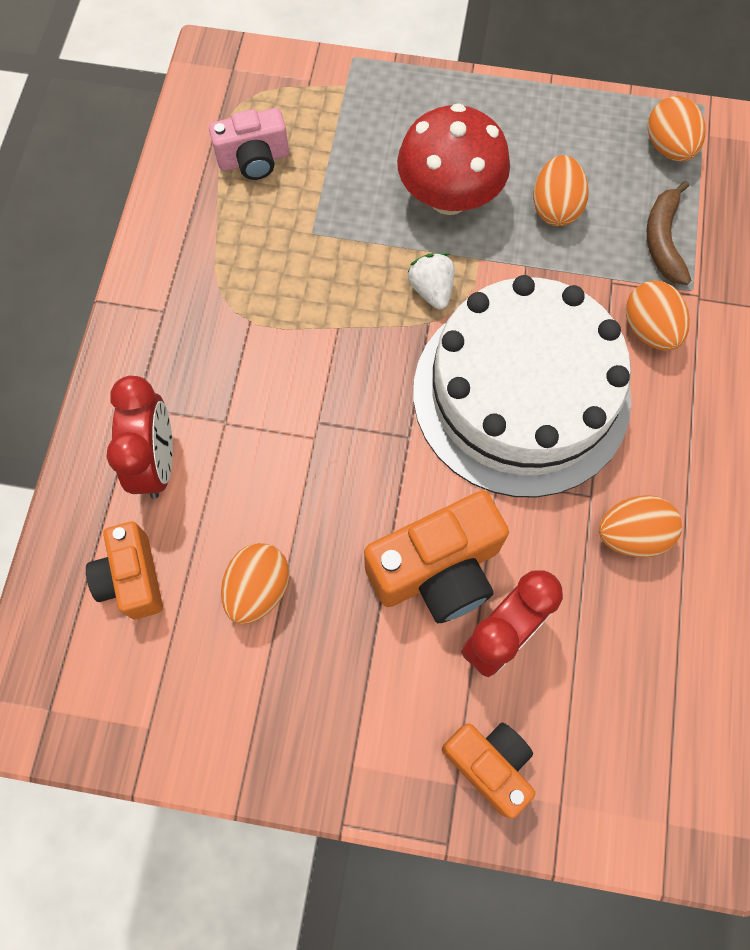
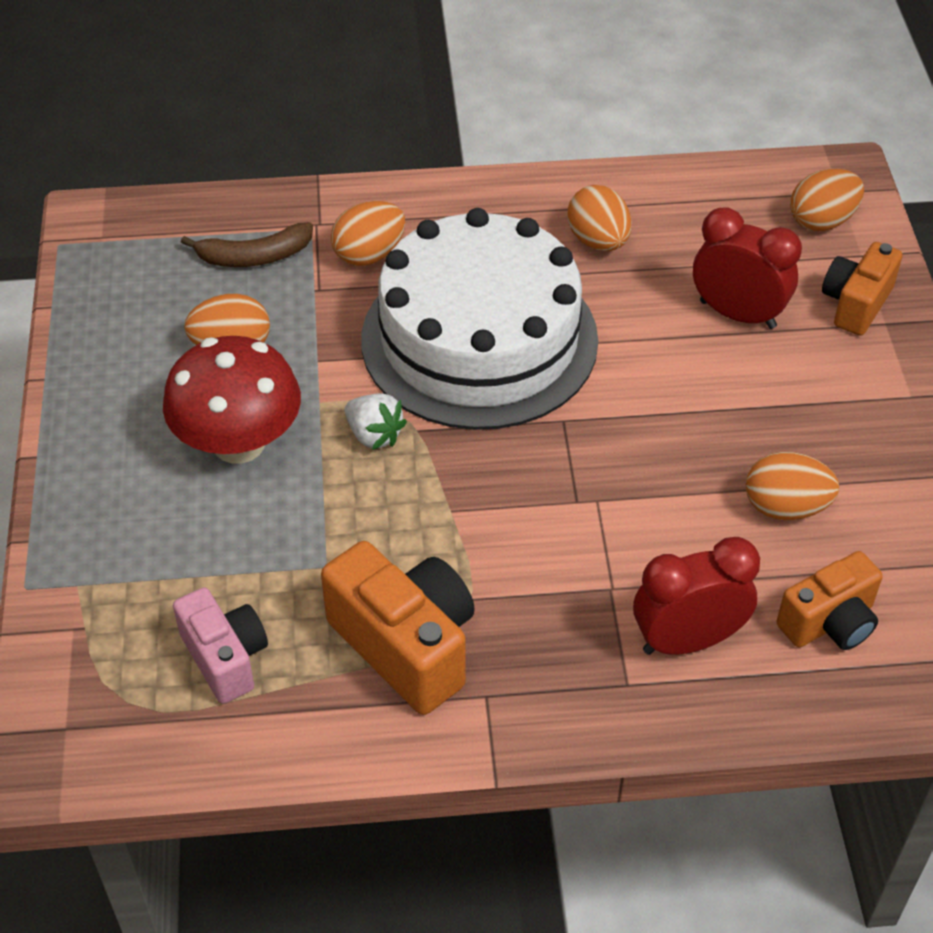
camera: 105 degrees left, 20 degrees down
(431, 290) = (374, 435): white strawberry -> white strawberry turned 105 degrees counterclockwise
(437, 570) = (697, 370): orange camera -> orange camera (406, 645)
(668, 147) = (126, 266): orange egg -> orange egg (822, 221)

